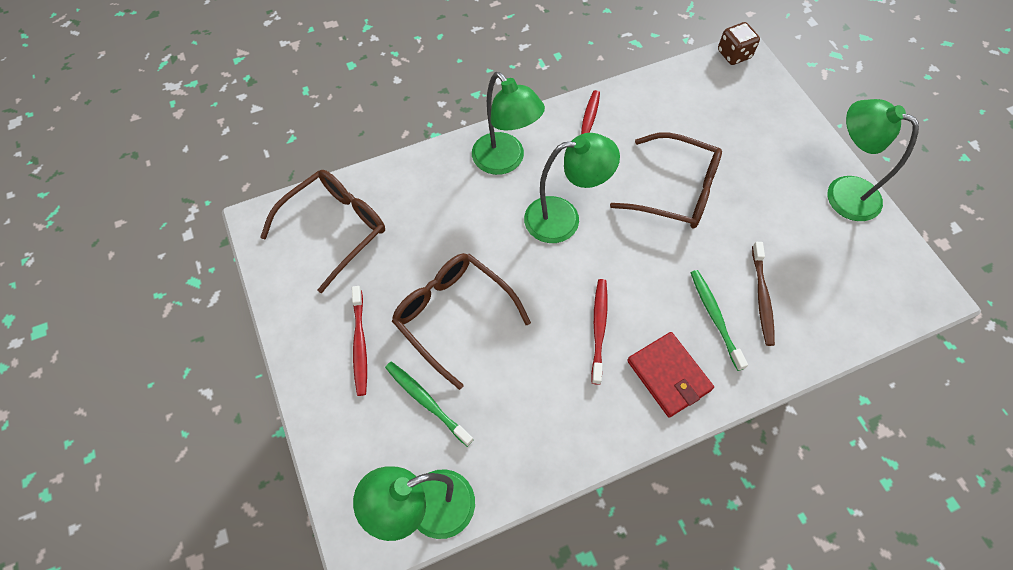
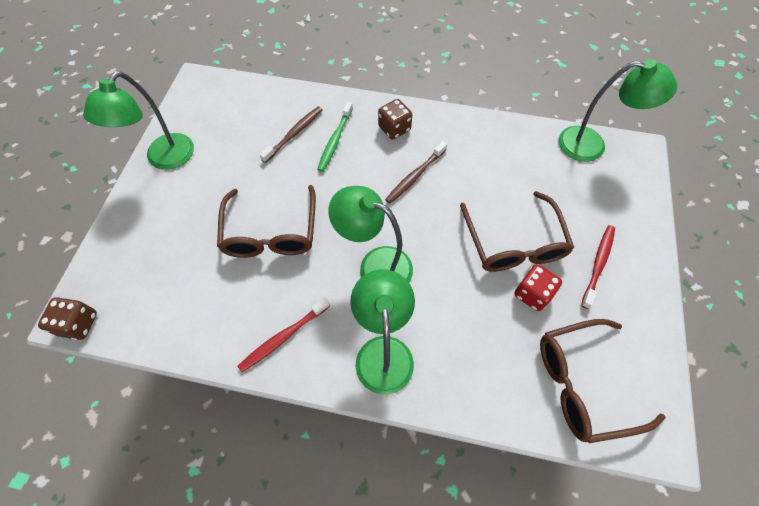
camera: 145 degrees left, 0 degrees up
(410, 276) = (532, 294): none -> red dice
(426, 401) = (564, 200): green toothbrush -> none
(599, 328) = (415, 176): red toothbrush -> brown toothbrush
(669, 375) = (394, 129): red wallet -> brown dice
(675, 190) = (271, 232): brown glasses -> brown glasses turned 150 degrees counterclockwise
(842, 192) = (164, 159): green lamp -> green lamp turned 45 degrees clockwise

